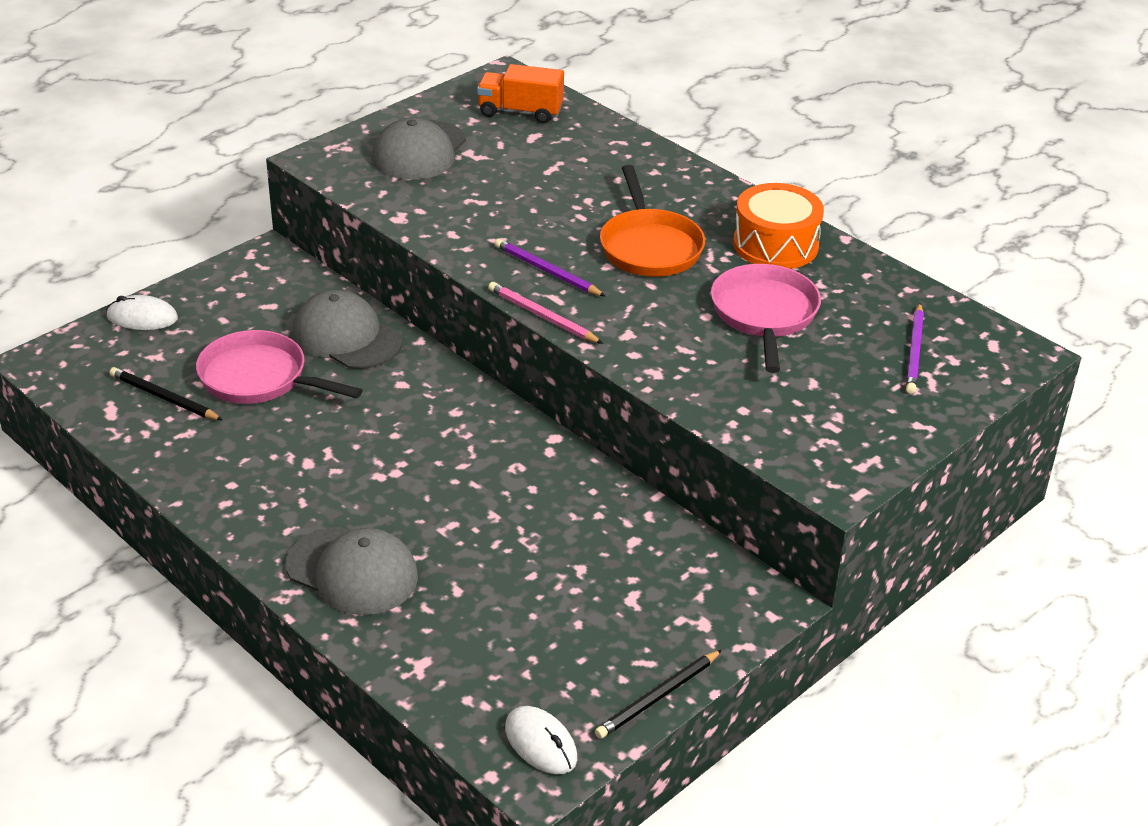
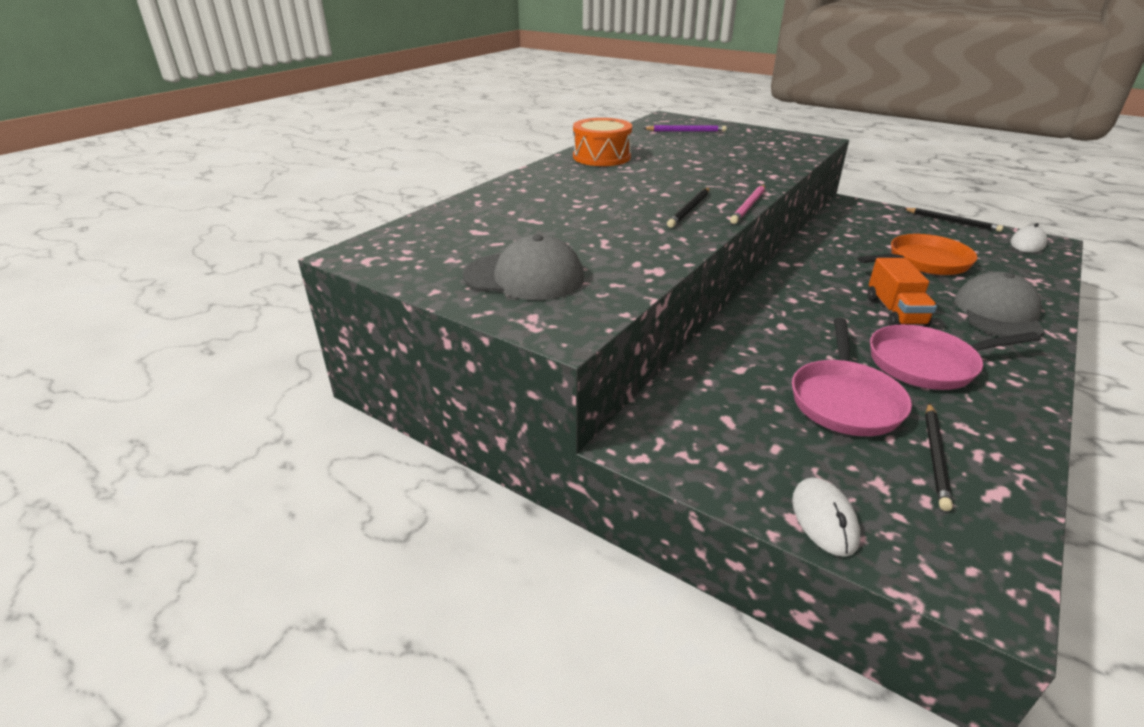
camera: 100 degrees left, 5 degrees down
(347, 337) = (742, 363): grey cap -> none
(520, 112) = (431, 240): orange truck -> orange truck (895, 312)
(547, 271) = (689, 209): purple pencil -> black pencil
(649, 247) = (630, 184): orange pan -> orange pan (924, 262)
(764, 315) = (683, 156): pink pan -> pink pan (927, 364)

